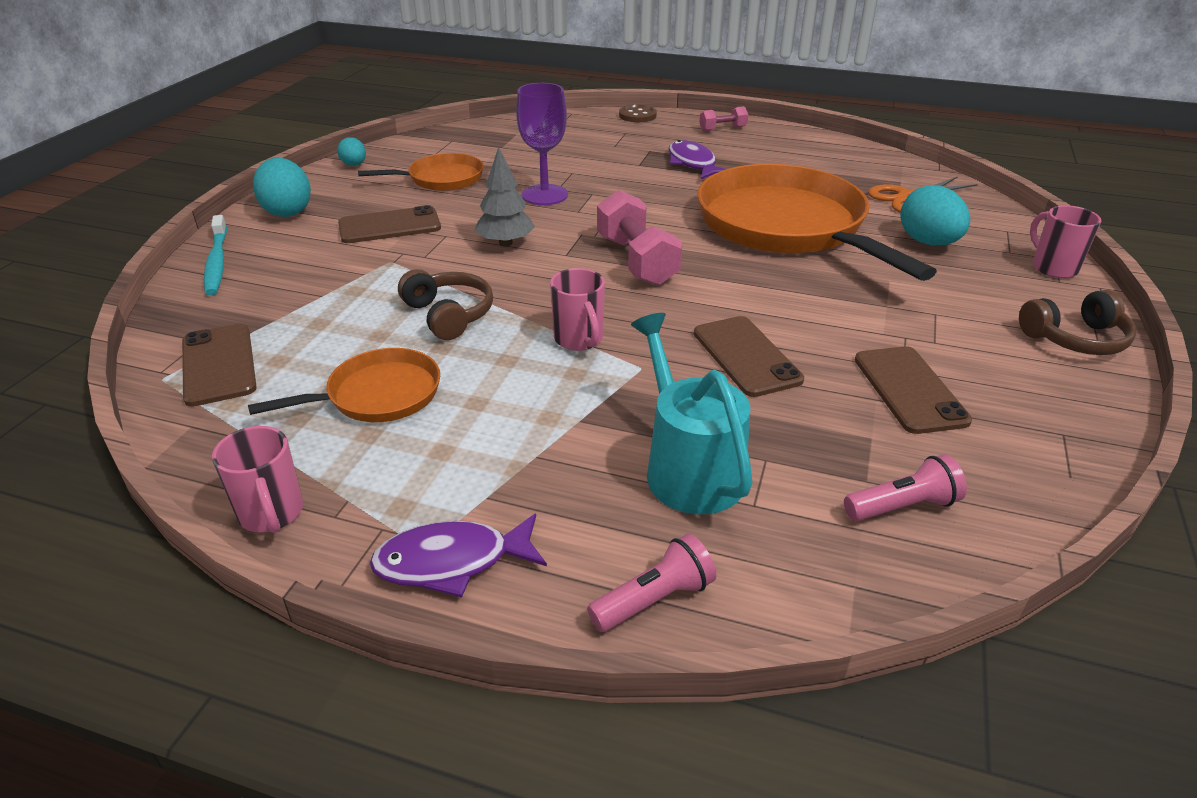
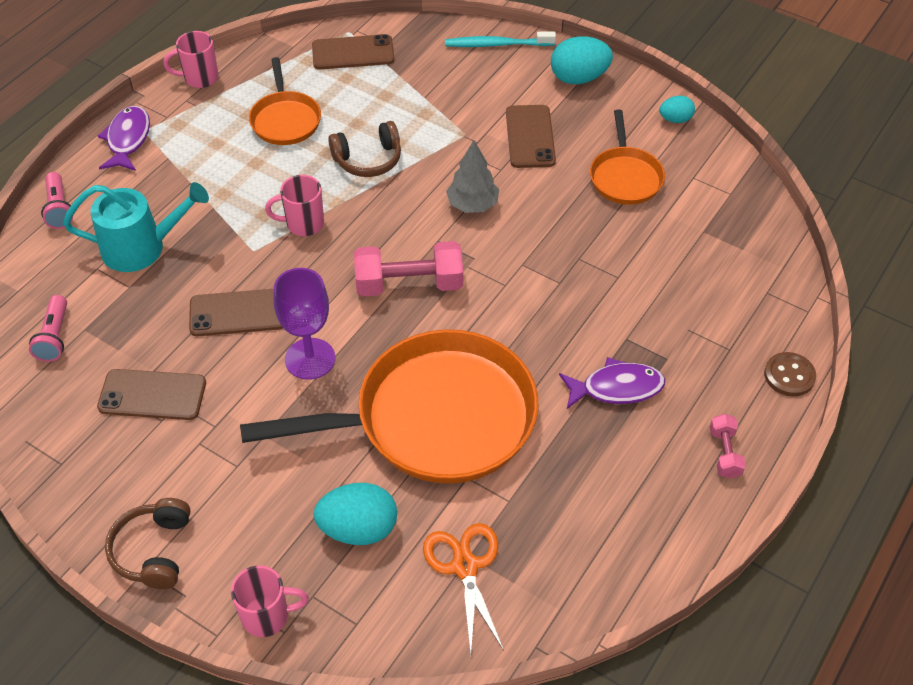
camera: 105 degrees right, 15 degrees up
(544, 195) = (566, 246): purple goblet -> purple goblet (310, 359)

